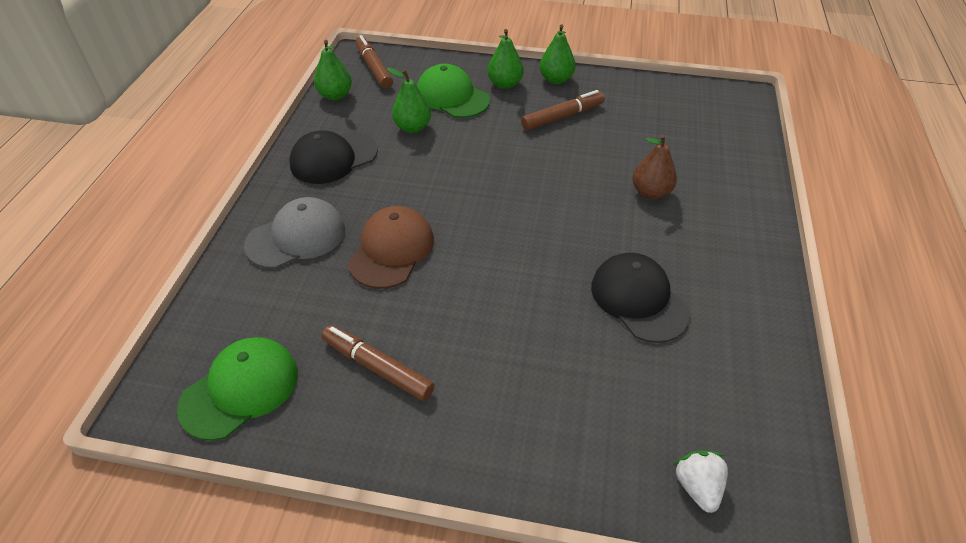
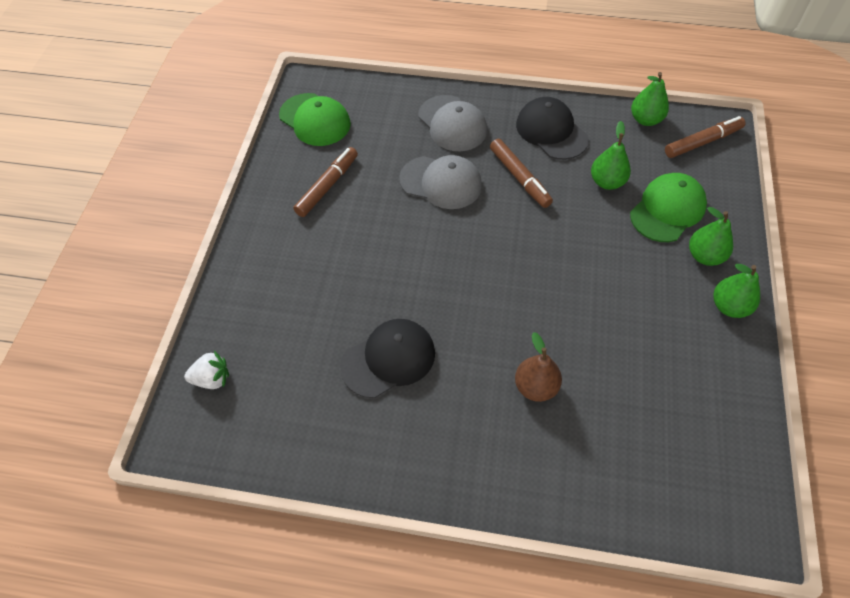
camera: 90 degrees right, 10 degrees up
(392, 250) = (441, 182): brown cap -> grey cap
(562, 117) = (654, 310): brown marker -> brown marker (519, 177)

